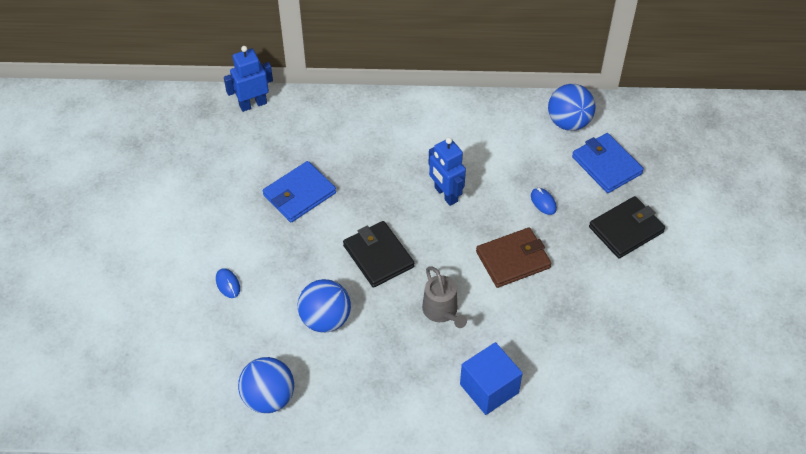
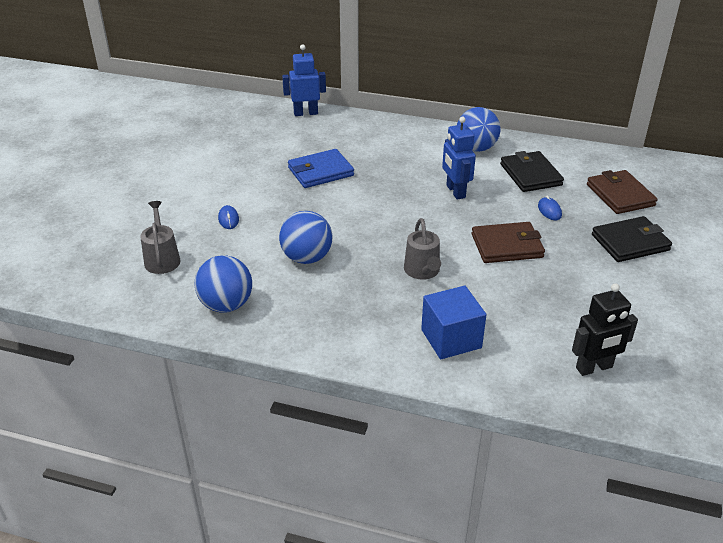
camera: 15 degrees right, 15 degrees down
(181, 353) = (162, 259): none -> grey watering can
(378, 256) = (375, 223): black wallet -> black wallet (530, 175)
(568, 122) = (589, 162): blue ball -> blue ball (476, 148)
(606, 165) = (620, 195): blue wallet -> brown wallet
(619, 392) = (594, 368): none -> black robot

